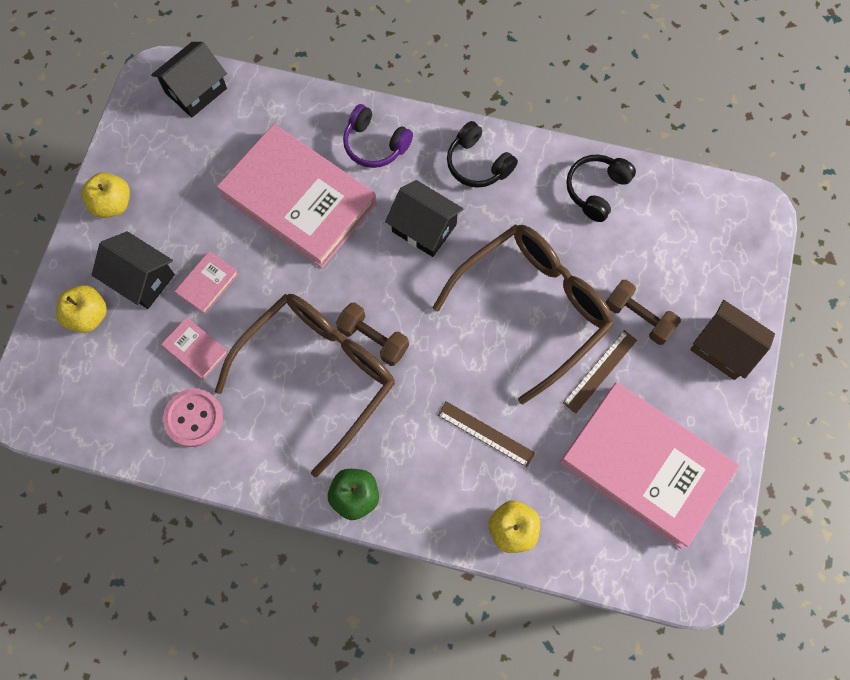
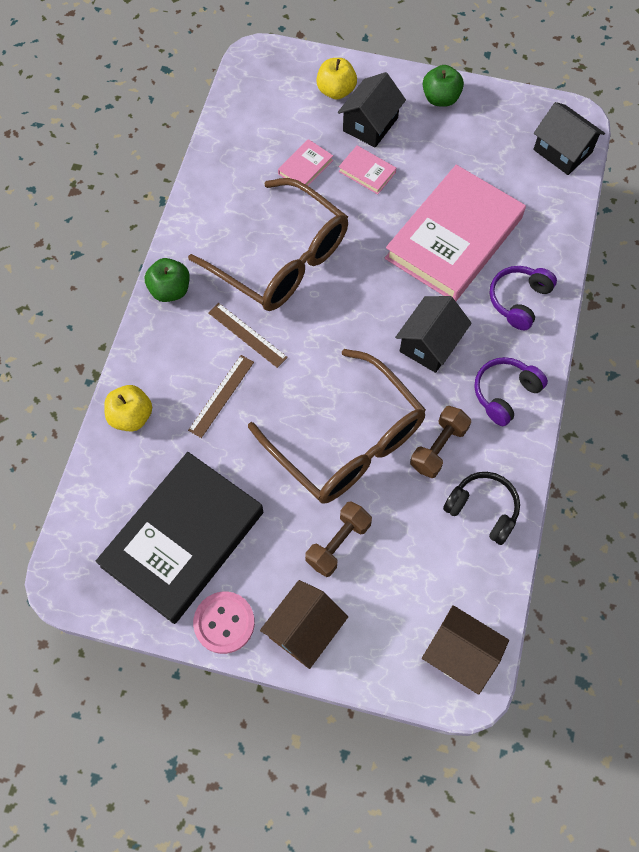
camera: 90 degrees right, 5 degrees down
(112, 204) = (440, 98): yellow apple -> green apple
(193, 418) = (245, 169): pink button -> pink button (224, 623)
(373, 339) = (315, 302): brown dumbbell -> brown dumbbell (438, 447)
(478, 164) = (505, 393): black headphones -> purple headphones
(600, 371) = (280, 502): brown ruler -> brown ruler (247, 335)
(645, 465) = (183, 539): pink book -> black book
(731, 216) = (460, 654): none -> brown house

